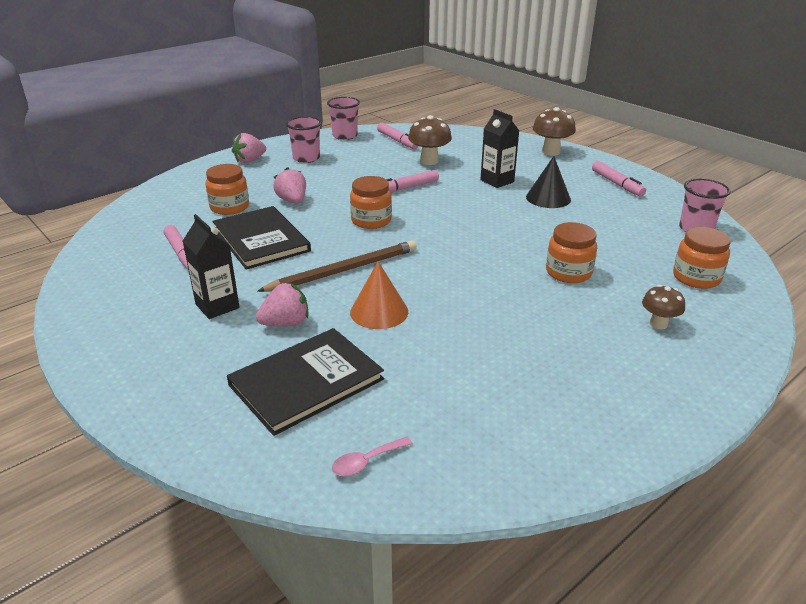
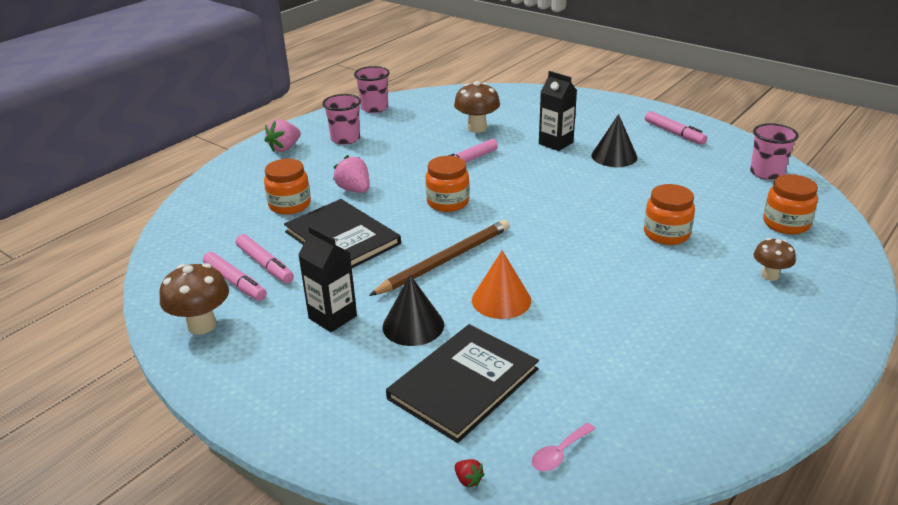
camera: 10 degrees left, 0 degrees up
(266, 472) = (468, 480): none -> red strawberry
(286, 323) = (413, 325): pink strawberry -> black cone
(397, 141) = (433, 108): pink marker -> pink marker (235, 282)
(551, 152) = (595, 104): brown mushroom -> brown mushroom (202, 325)

